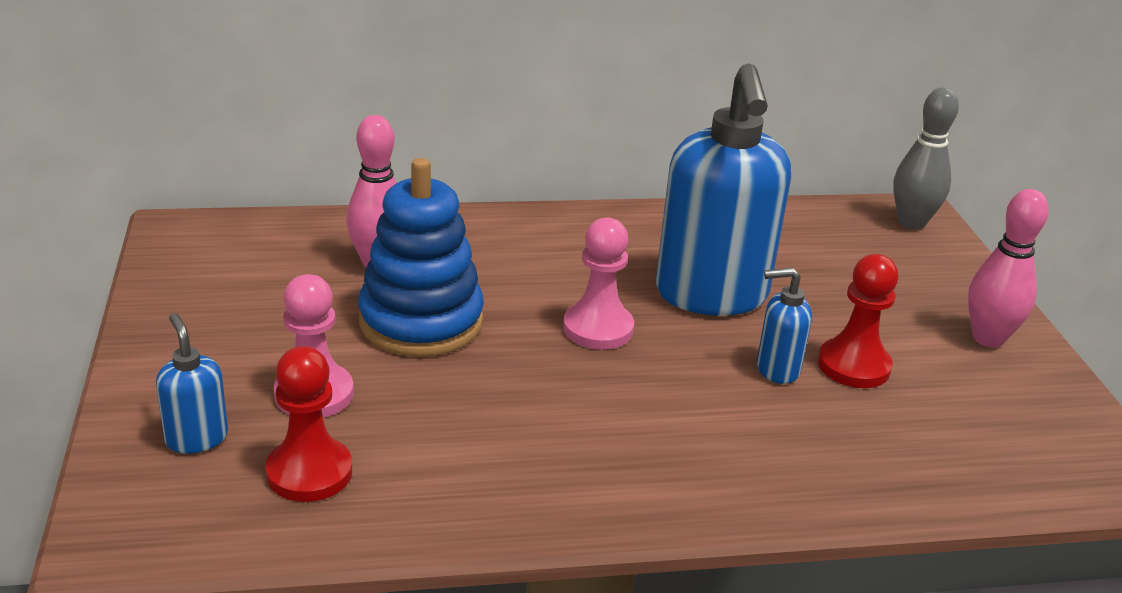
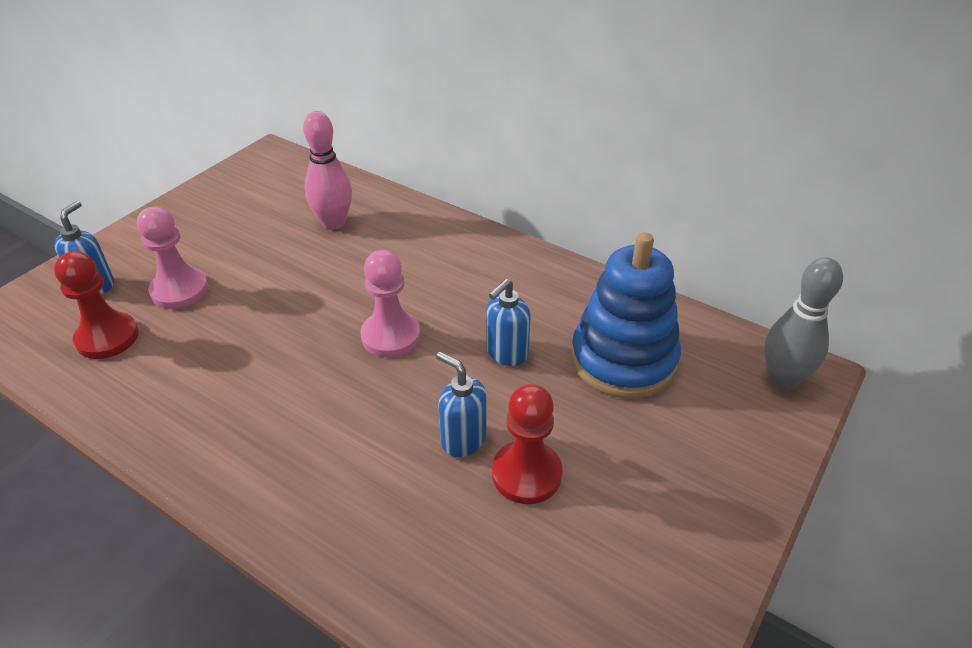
camera: 45 degrees right, 10 degrees up
(421, 321) = (298, 274): blue stacking toy -> blue stacking toy (623, 360)
(711, 295) = (506, 353): blue soap dispenser -> blue soap dispenser, size x0.44
(988, 338) = (687, 525): pink bowling pin -> none

